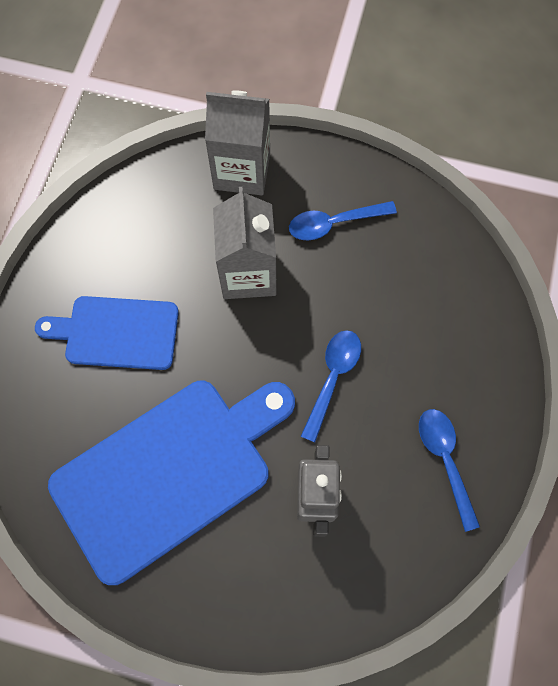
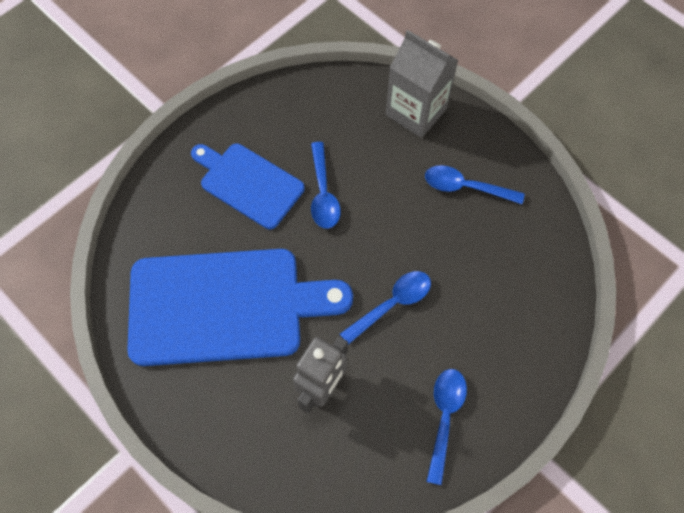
camera: 30 degrees right, 5 degrees down
(199, 303) = (323, 193): none -> blue spoon
(248, 273) = (374, 191): grey carton -> none

